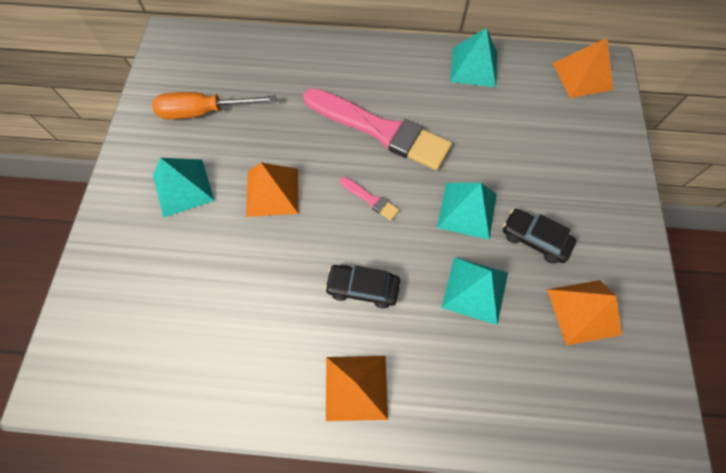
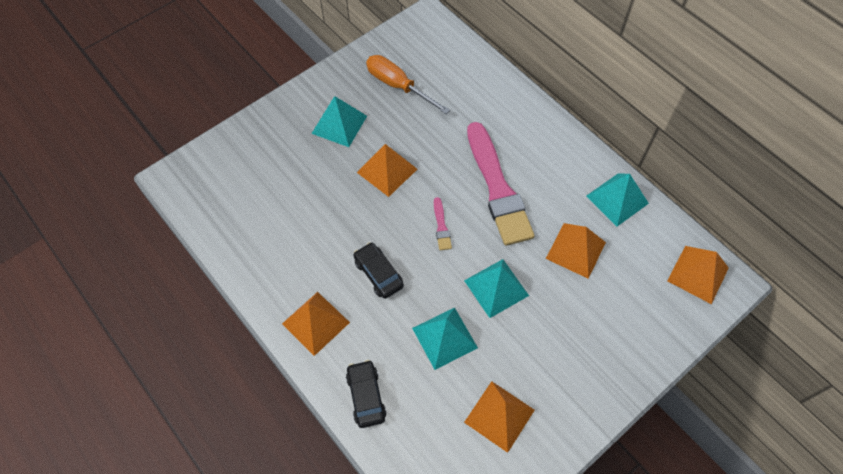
camera: 45 degrees right, 5 degrees down
(489, 129) = (575, 250): none -> orange pyramid
(534, 239) = (520, 345): black car -> black car (366, 396)

